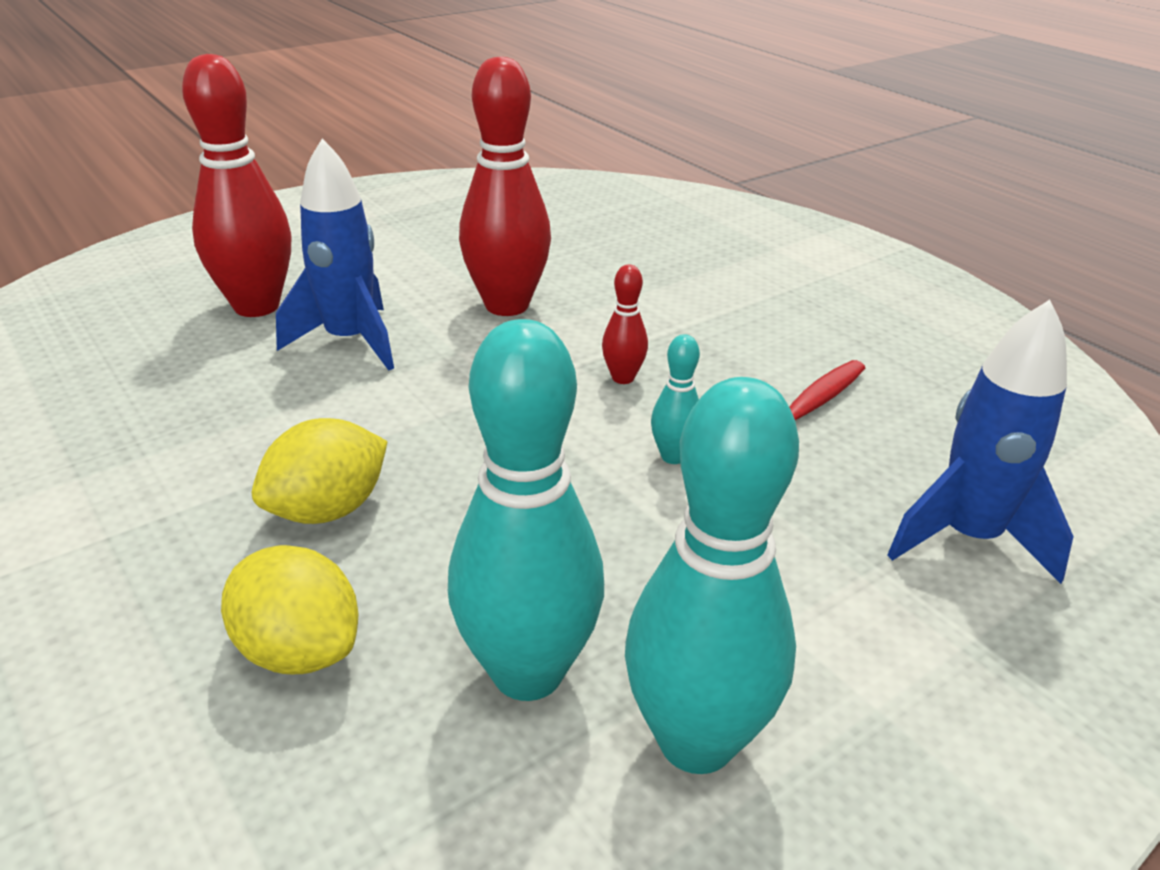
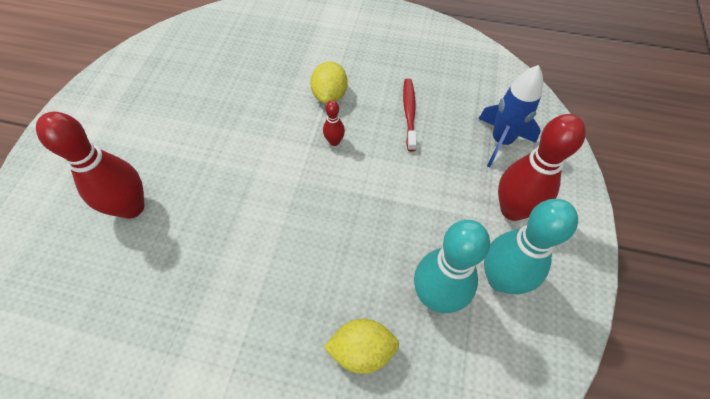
camera: 40 degrees left, 25 degrees up
(328, 510) = (301, 288): yellow lemon -> yellow lemon (330, 95)
(350, 341) = (203, 198): blue rocket -> none
(507, 305) = (246, 130): red bowling pin -> red bowling pin (512, 209)
(673, 456) = (389, 169): turquoise bowling pin -> none

